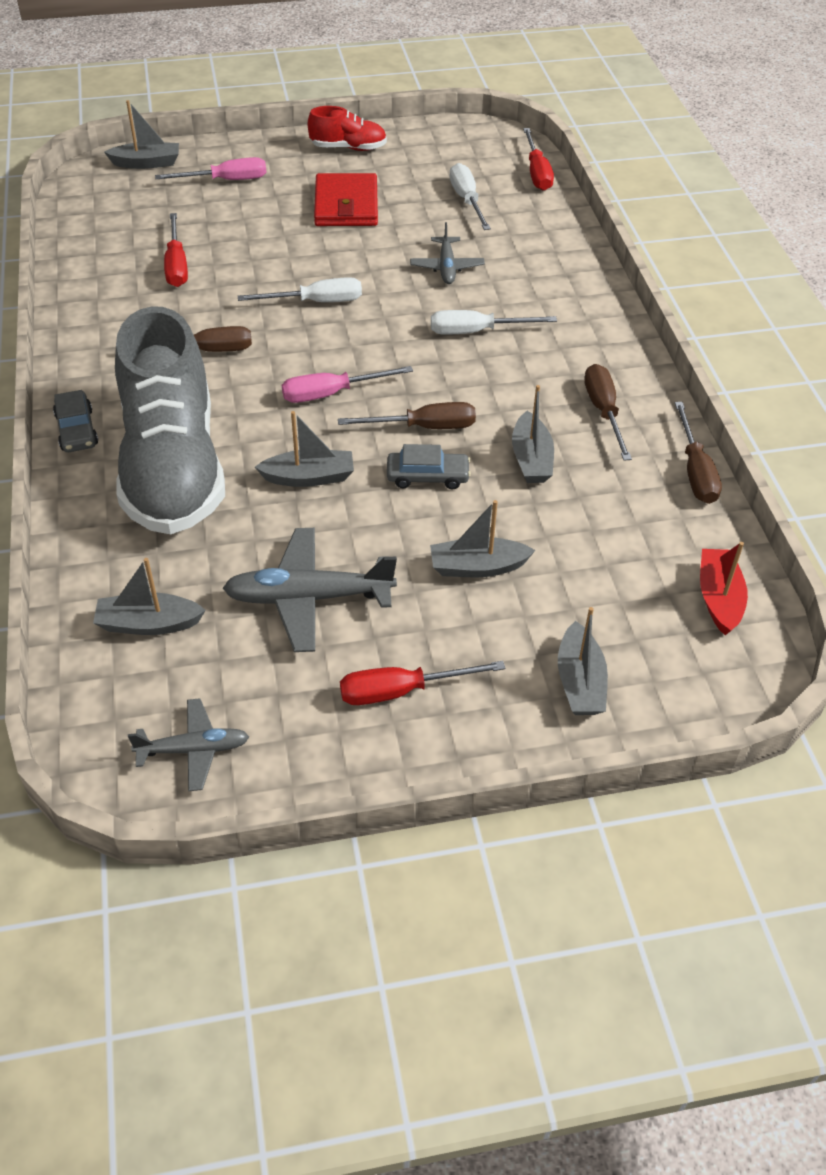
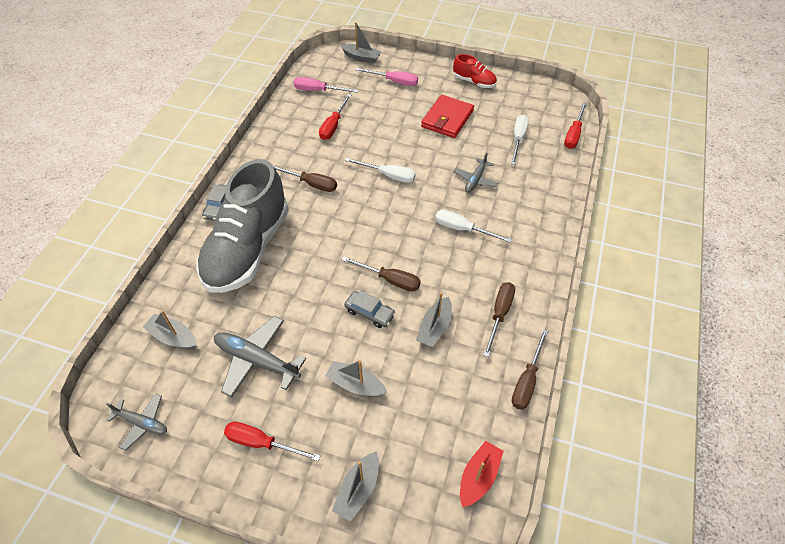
camera: 30 degrees right, 5 degrees up
(309, 477) = (308, 285): grey boat -> none
(332, 393) = (356, 237): pink screwdriver -> pink screwdriver (318, 91)

